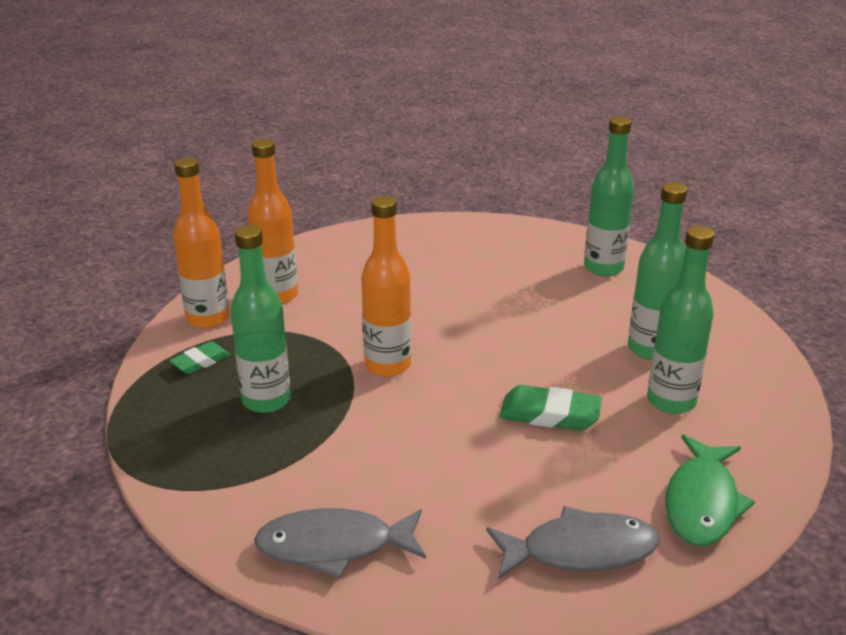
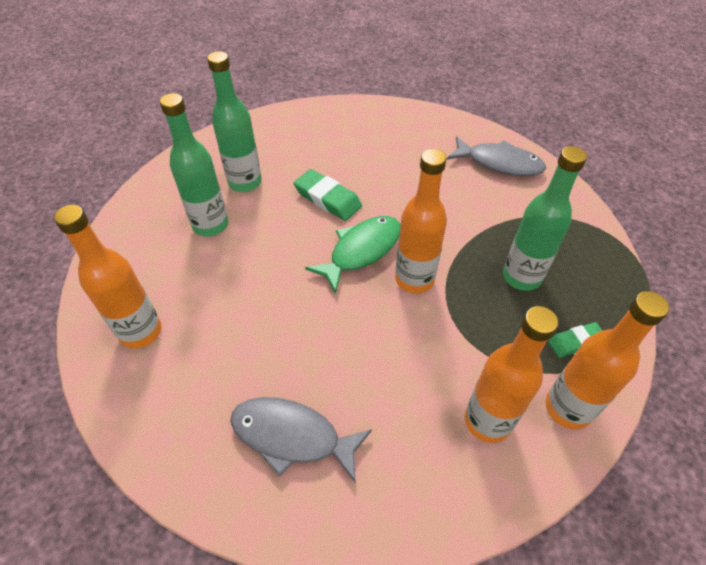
camera: 155 degrees left, 20 degrees up
(580, 550) = (375, 126): grey fish -> grey fish (292, 436)
(603, 268) = (141, 332): green bottle -> orange bottle
(702, 502) = (295, 127): green fish -> green fish (361, 251)

